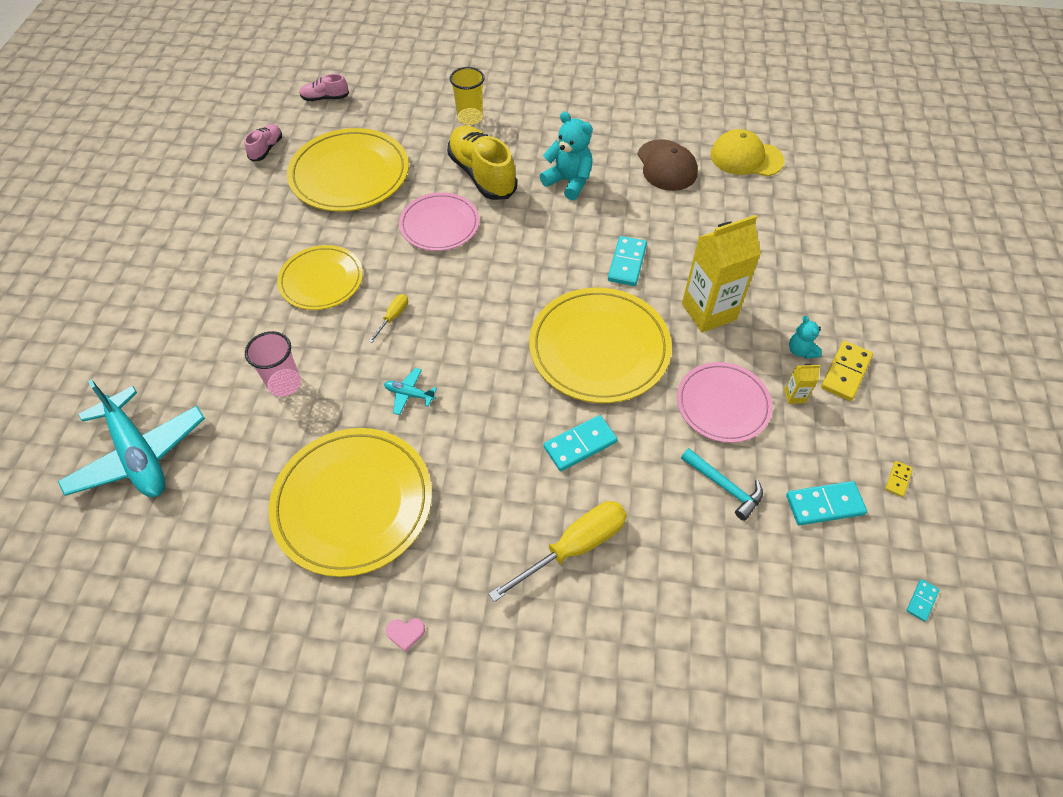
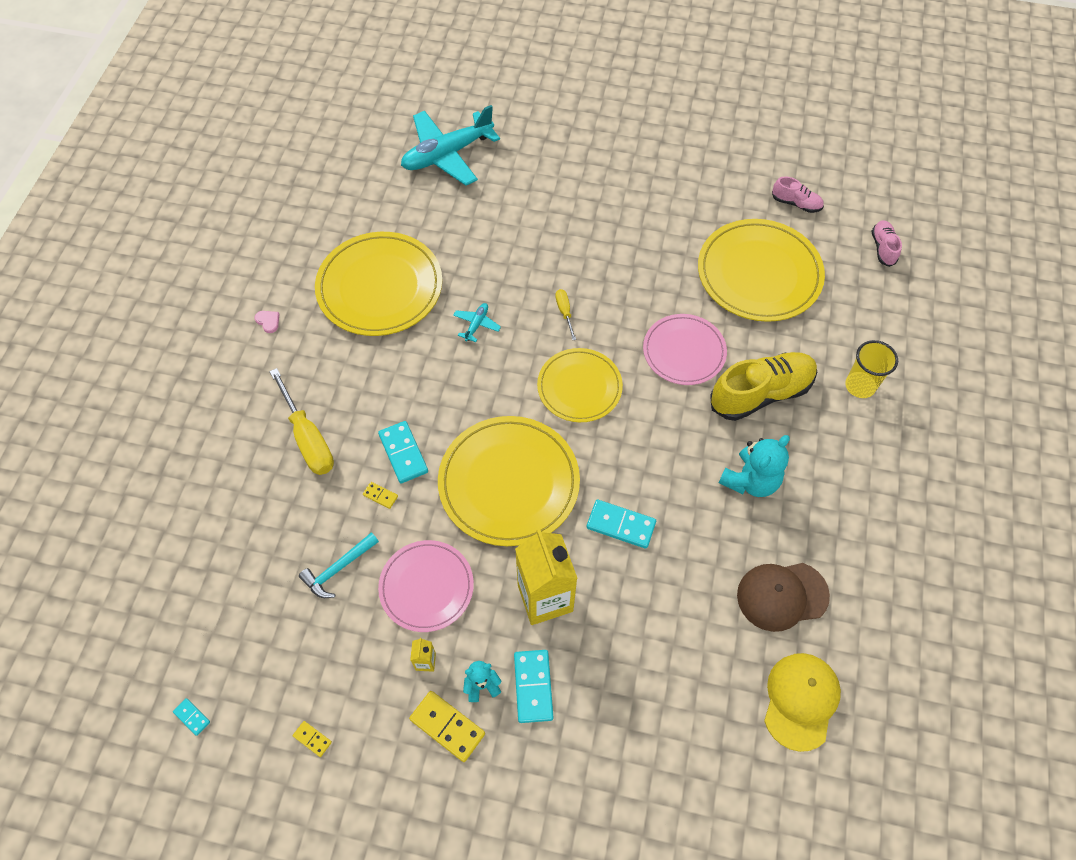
camera: 95 degrees right, 5 degrees up
(284, 384) = (500, 237): pink cup -> none
(321, 280) = (614, 257): yellow plate -> yellow plate (579, 387)
(393, 317) = (564, 312): yellow screwdriver -> yellow screwdriver turned 135 degrees counterclockwise
(405, 633) = (268, 321): pink heart -> pink heart turned 135 degrees clockwise
(634, 459) = (380, 496): none -> yellow domino
(824, 505) = (301, 656): turquoise domino -> turquoise domino (533, 686)

